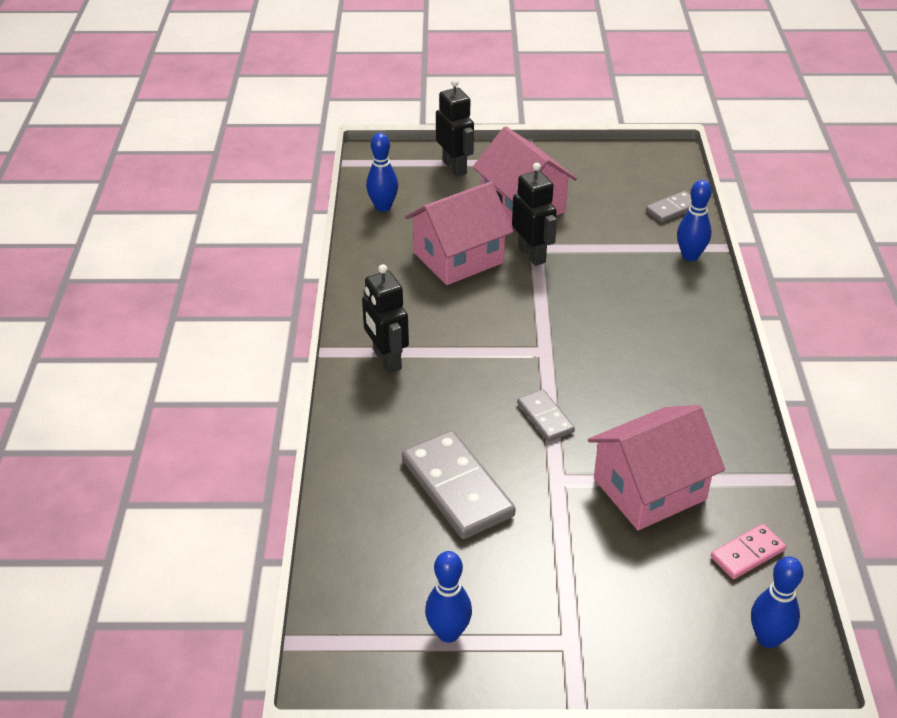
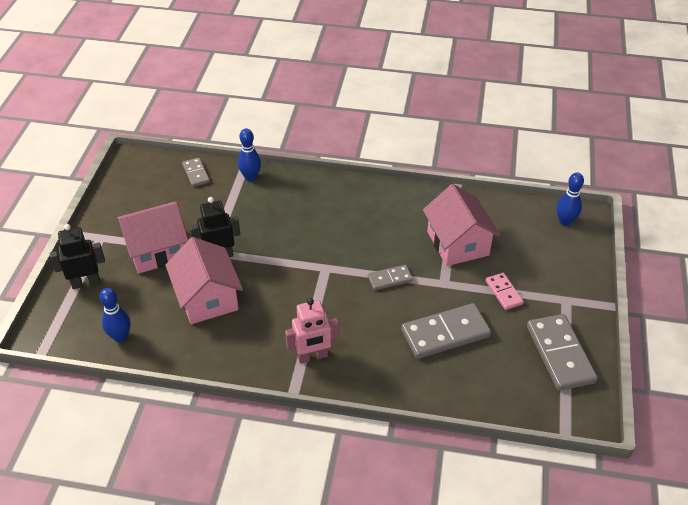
camera: 80 degrees left, 5 degrees up
(386, 360) = (312, 356): black robot -> pink robot
(448, 633) = (559, 354): blue bowling pin -> grey domino
(747, 553) = (509, 215): pink domino -> pink domino (503, 292)

